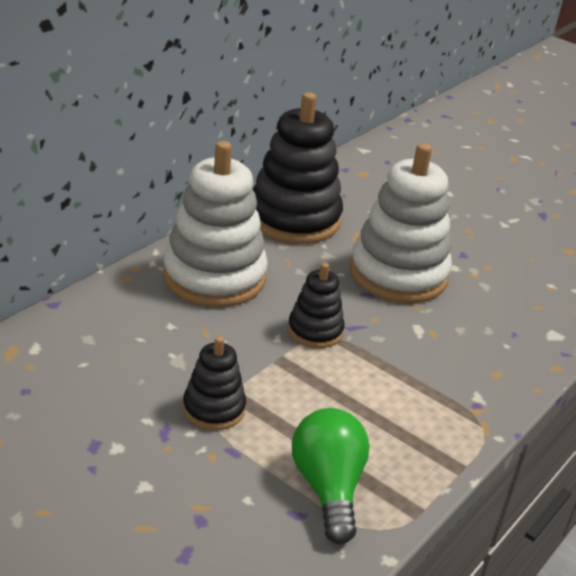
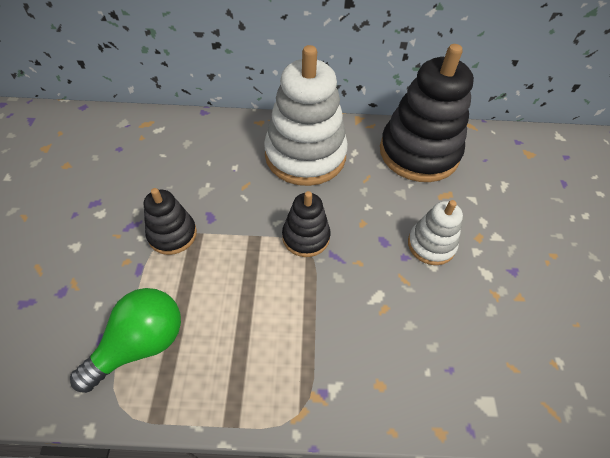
camera: 55 degrees right, 20 degrees up
(398, 274) = (431, 245): white stacking toy -> white stacking toy, size x0.51

